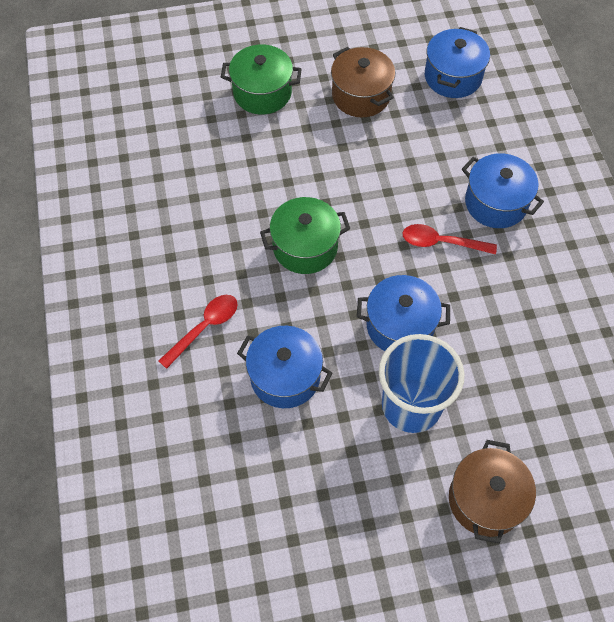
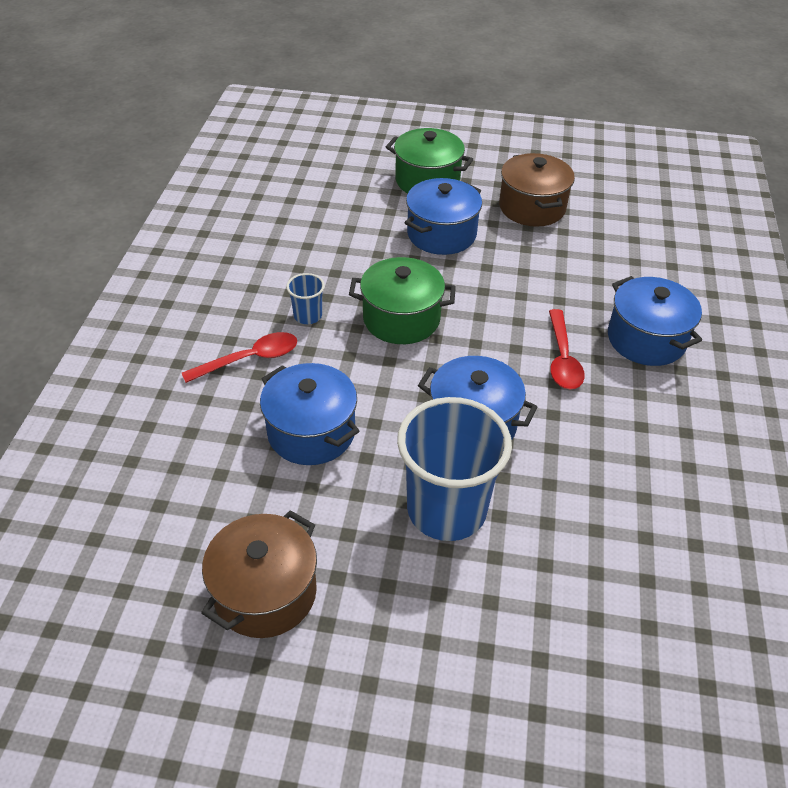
camera: 20 degrees right, 15 degrees down
(229, 270) = (307, 316): none -> blue cup
(441, 242) = (562, 358): red spoon -> red spoon turned 120 degrees counterclockwise
(453, 77) = (644, 216): blue pot -> blue pot (441, 234)
(485, 499) = (493, 650): brown pot -> brown pot (265, 592)

